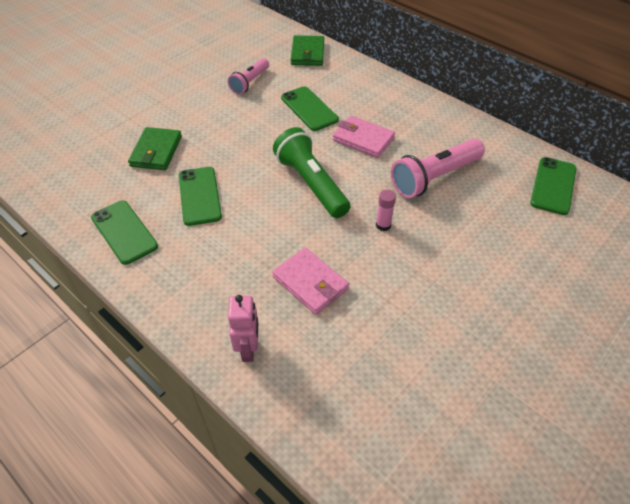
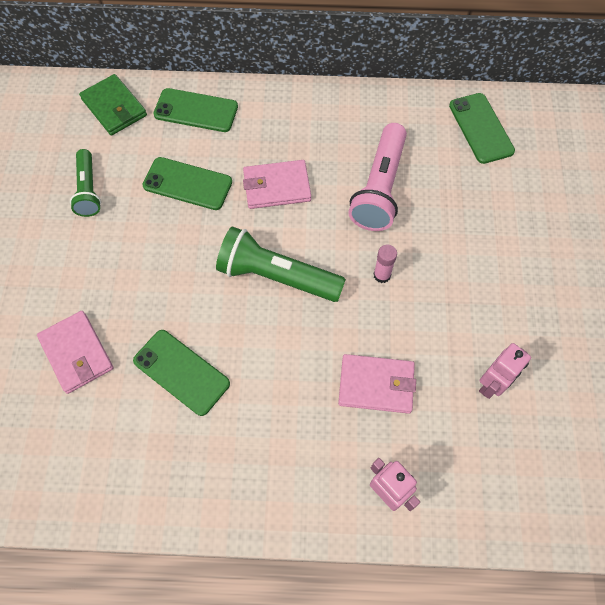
camera: 40 degrees left, 15 degrees up
(124, 232) = (147, 473): green phone -> green phone (196, 110)
(156, 151) = (77, 353): green wallet -> pink wallet
(250, 82) = (88, 190): pink flashlight -> green flashlight
(396, 341) = (491, 385): none -> pink robot

